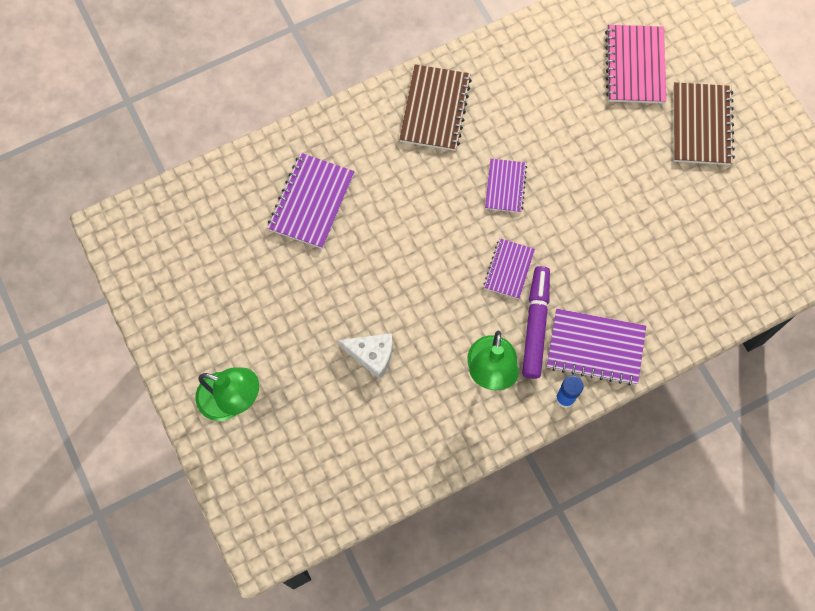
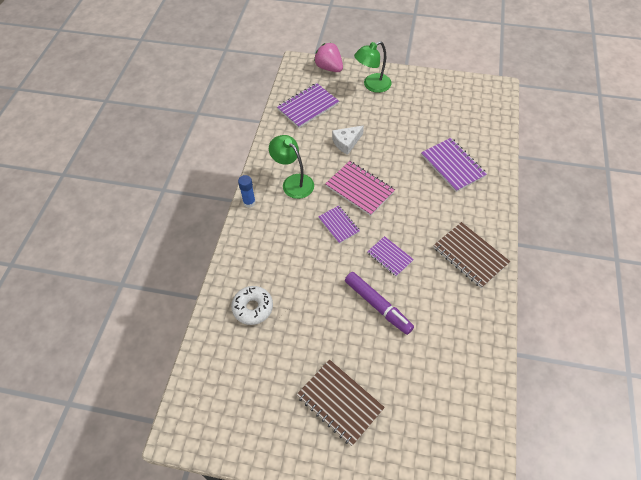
camera: 130 degrees right, 15 degrees down
(238, 492) = (329, 68): none -> pink strawberry
(535, 325) = (297, 216): purple marker -> purple marker (377, 305)
(595, 347) = (260, 233): purple notebook -> purple notebook (308, 107)
(635, 66) = (418, 396): pink notebook -> pink notebook (359, 189)
(686, 278) = (253, 308): none -> white donut

